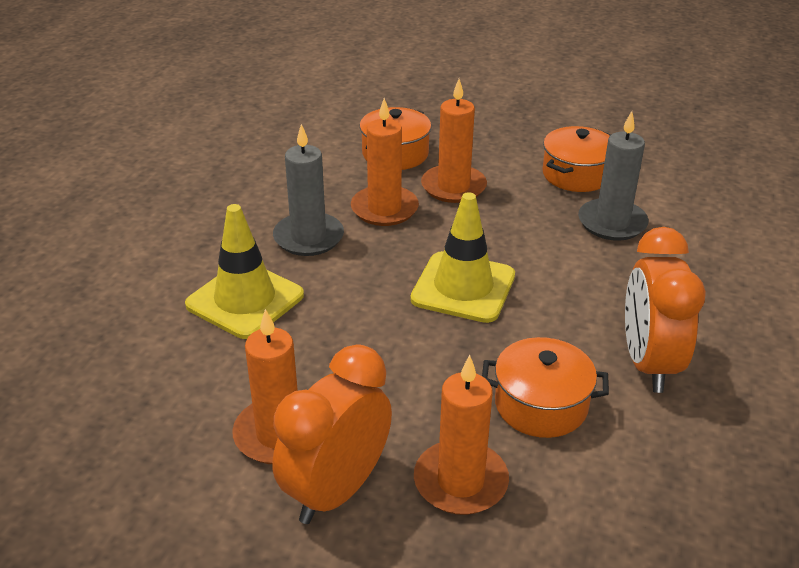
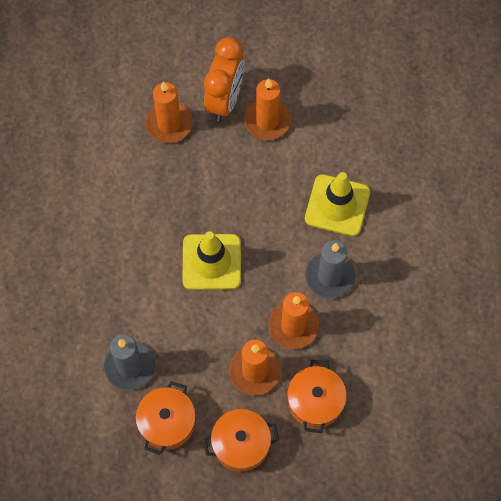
camera: 160 degrees right, 30 degrees up
(541, 405) = (142, 184): orange pot -> orange pot (241, 444)
(648, 363) = (88, 234): orange clock -> none

